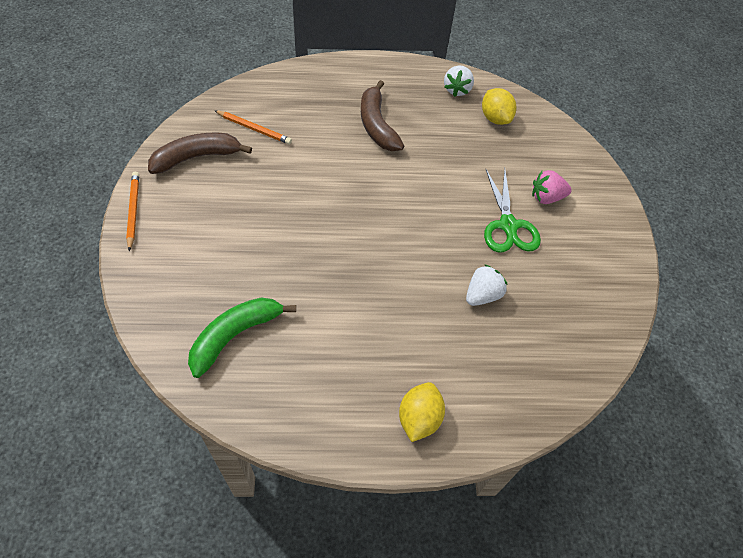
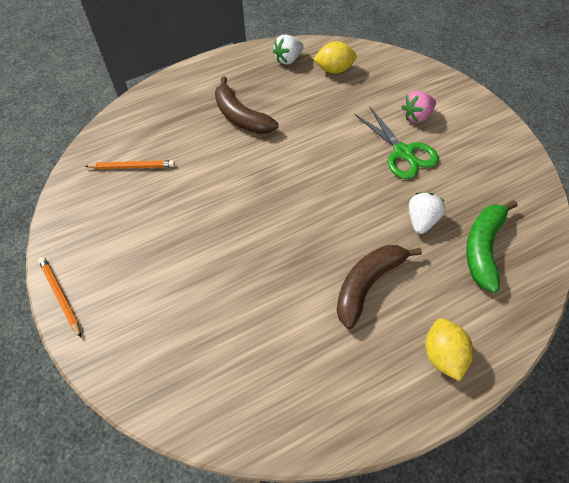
camera: 20 degrees left, 0 degrees up
(197, 157) = (93, 216): brown banana -> brown banana (367, 284)
(235, 335) = (234, 367): green banana -> green banana (483, 248)
(457, 90) = (288, 59): white strawberry -> white strawberry turned 60 degrees clockwise
(495, 118) = (334, 70): yellow lemon -> yellow lemon turned 45 degrees counterclockwise

